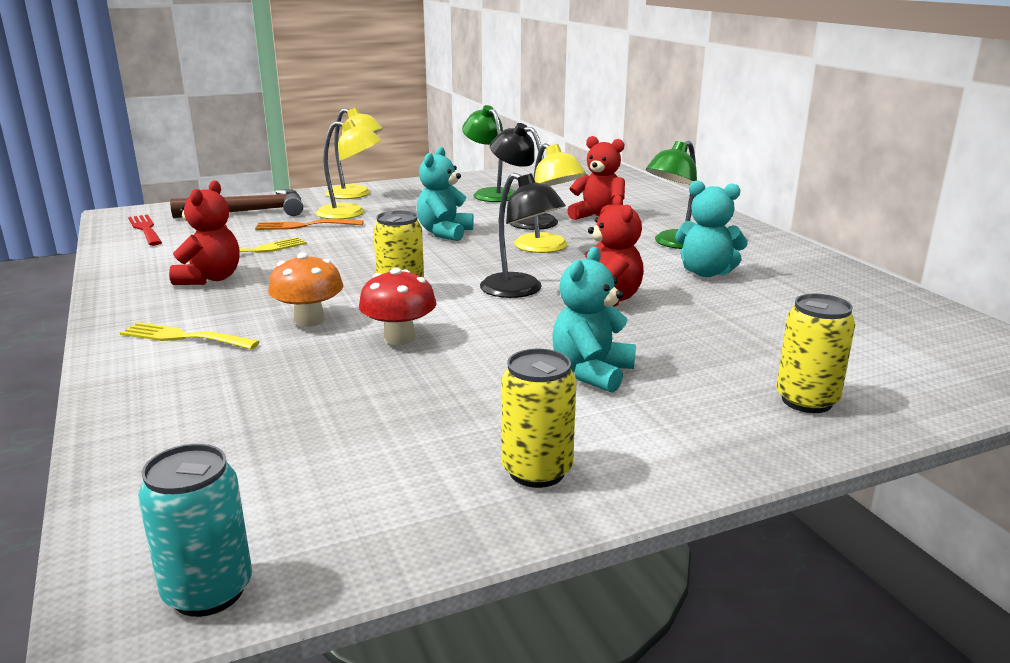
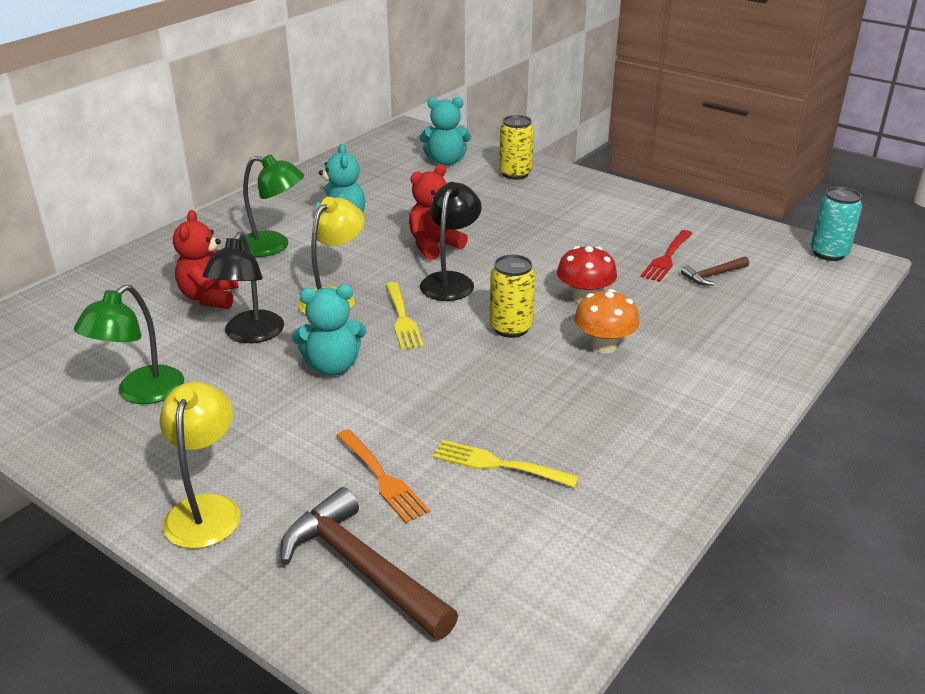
camera: 120 degrees left, 10 degrees up
(145, 229) = (514, 625): red fork -> red fork (667, 258)
(184, 337) = (697, 386): yellow fork -> yellow fork (402, 319)
(210, 279) = (592, 447): red teddy bear -> none
(324, 434) = (713, 275): none -> brown hammer
(350, 213) = (304, 467): yellow lamp -> none
(537, 471) = (662, 216): yellow can -> none
(591, 373) = (551, 226): turquoise teddy bear -> turquoise teddy bear (445, 161)

